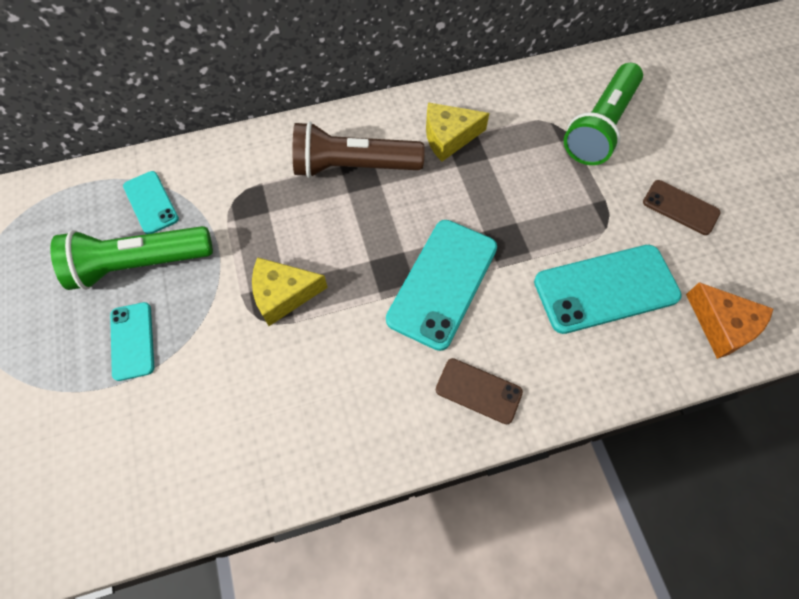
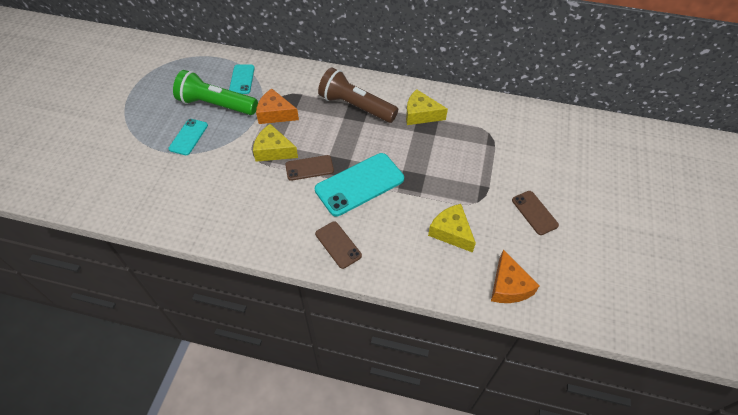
camera: 30 degrees right, 10 degrees down
(244, 234) = (275, 114): none -> orange cheese
(355, 295) = (309, 168): none -> brown phone
(600, 127) = (518, 147): green flashlight -> none
(606, 289) = (451, 232): turquoise phone -> yellow cheese

